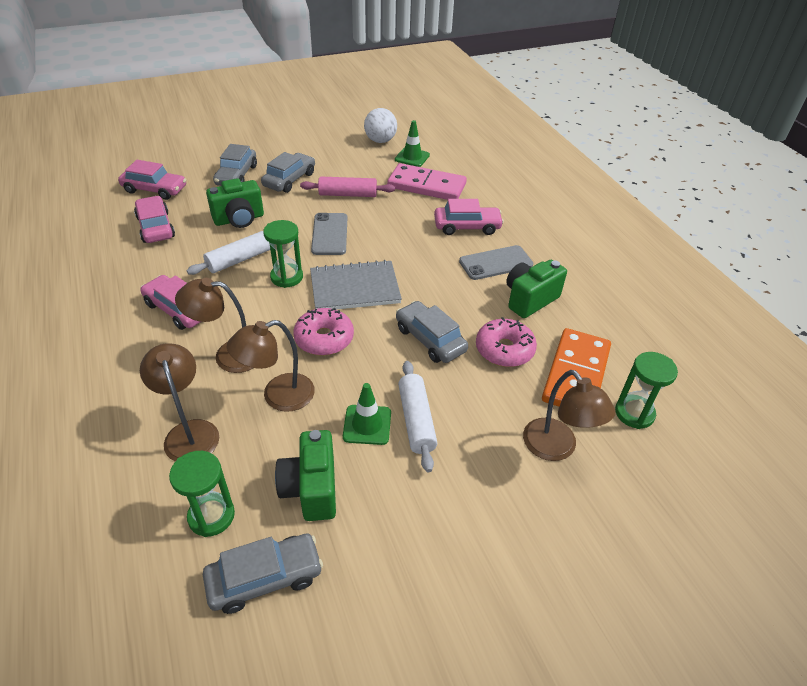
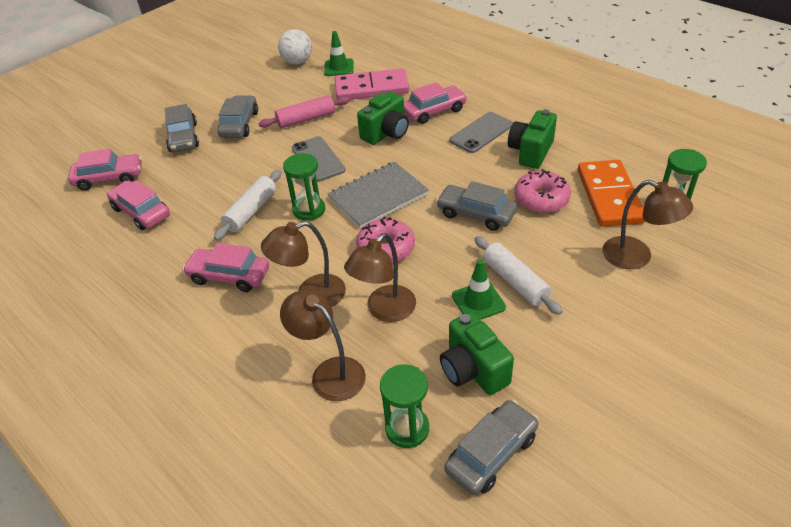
camera: 20 degrees left, 0 degrees up
(239, 219) = (220, 176): green camera -> green camera (386, 133)

